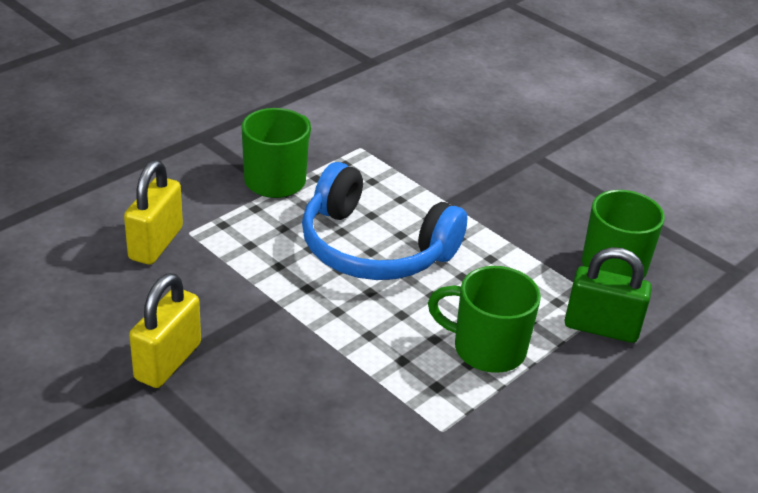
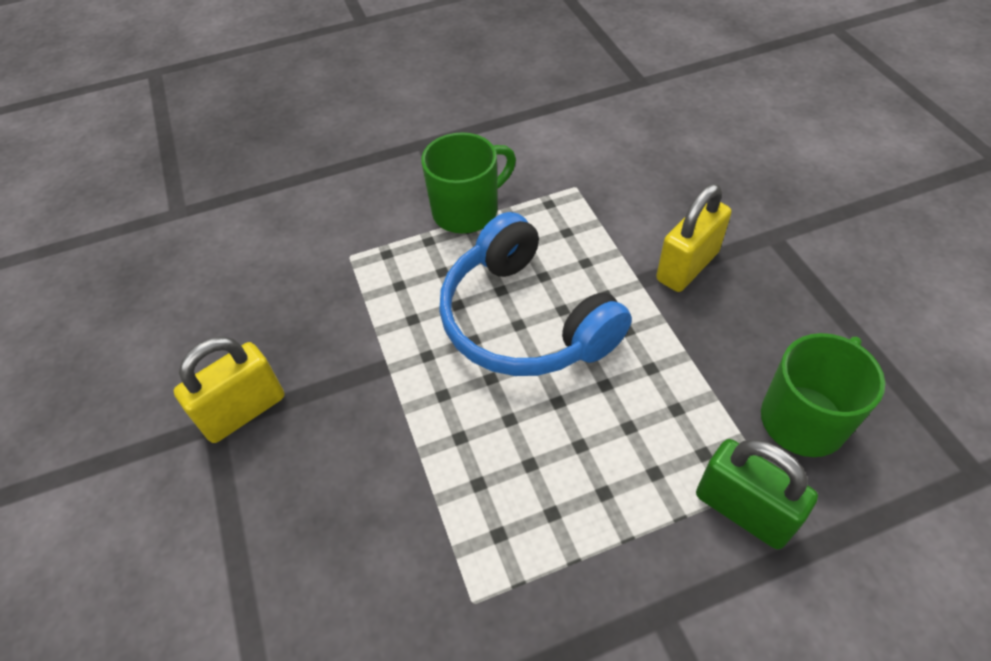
camera: 30 degrees right, 15 degrees up
(156, 243) = (311, 262): yellow padlock -> yellow padlock (687, 266)
(487, 348) = (584, 498): green mug -> none

